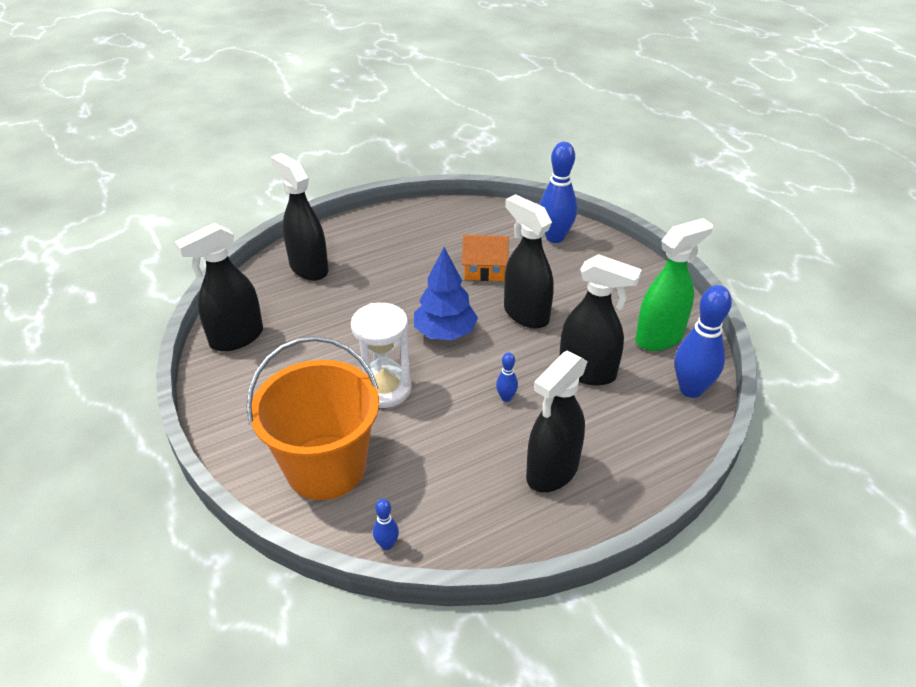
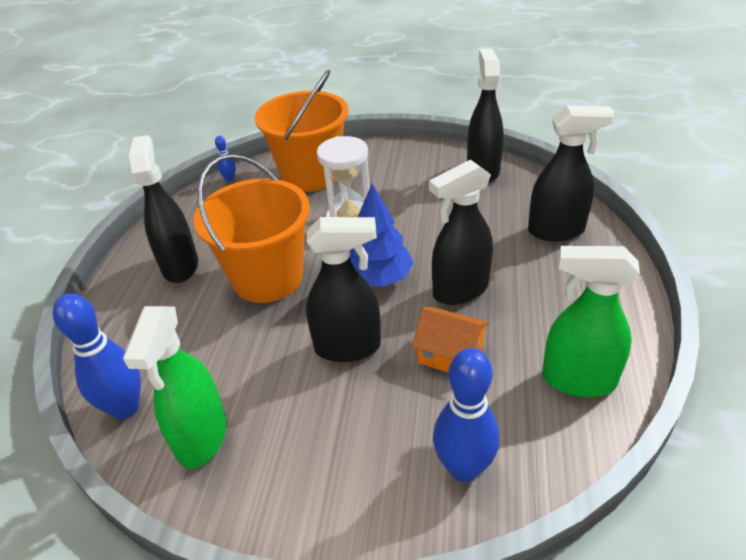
camera: 130 degrees right, 0 degrees up
(455, 221) = (577, 380): none -> green spray bottle
(484, 270) = (450, 354): orange house -> orange house turned 75 degrees clockwise
(506, 398) = (267, 278): blue bowling pin -> orange bucket
(587, 372) = (231, 345): black spray bottle -> black spray bottle (460, 290)

